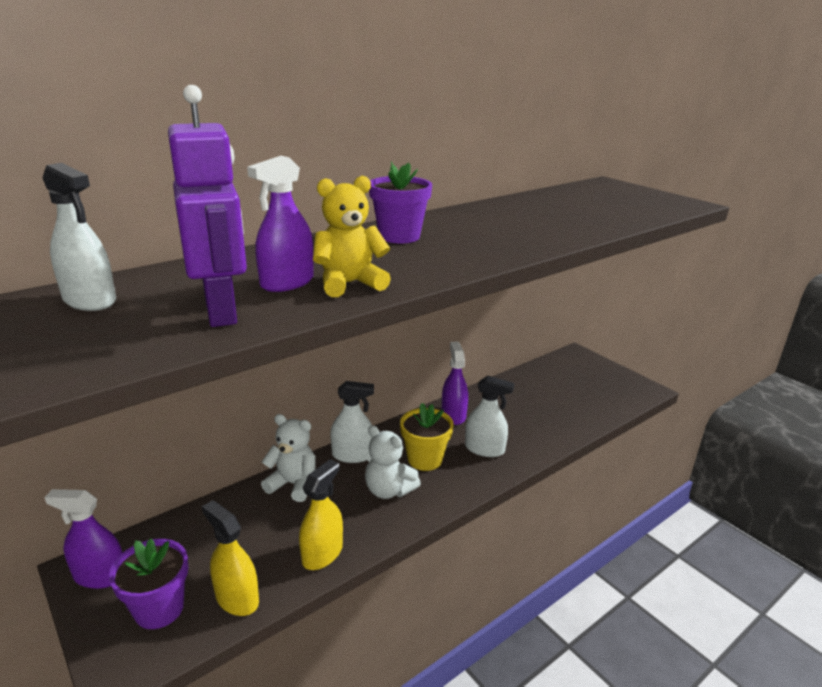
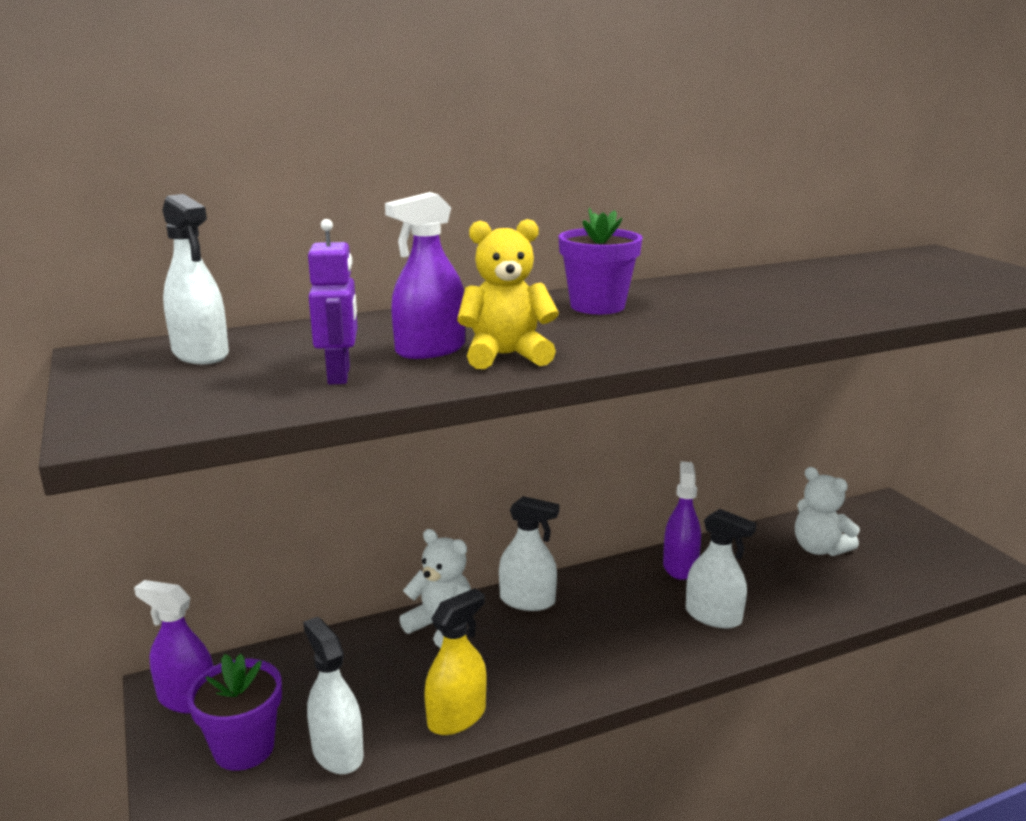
camera: 15 degrees right, 5 degrees down
(222, 312) = (340, 375): purple robot -> purple robot, size x0.61
(237, 598) = (337, 752): yellow spray bottle -> white spray bottle
(388, 490) = (564, 651): white teddy bear -> white teddy bear (819, 549)
(425, 459) = (624, 619): yellow flower pot -> none

